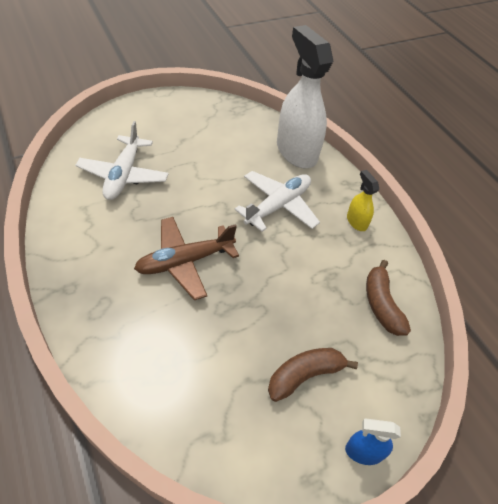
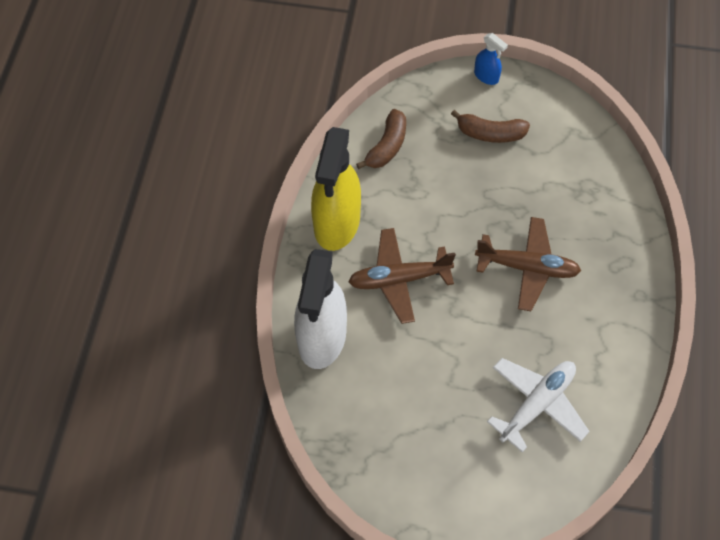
camera: 140 degrees left, 10 degrees up
(278, 206) = (399, 279): white plane -> brown plane
(356, 221) = (337, 223): yellow spray bottle -> yellow spray bottle, size x2.25

